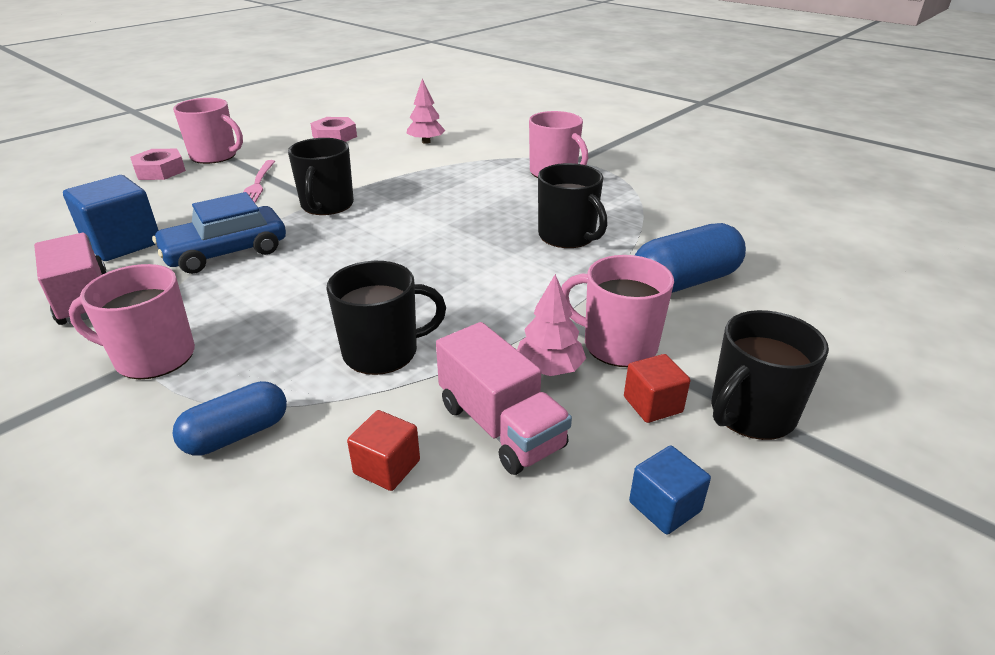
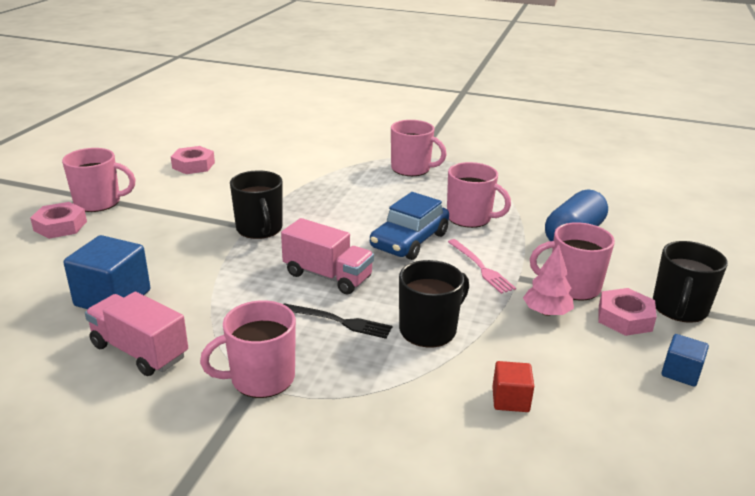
camera: 25 degrees left, 5 degrees down
(226, 252) = (219, 285): blue car -> blue car (409, 241)
(237, 434) = (391, 410): blue capsule -> none
(258, 183) = (174, 221): pink fork -> pink fork (481, 267)
(297, 317) = (339, 321): none -> black fork
(426, 142) = (282, 158): pink tree -> none
(500, 426) = (552, 355): pink truck -> pink truck (327, 276)
(567, 236) = (470, 218): black mug -> pink mug
(652, 404) = (624, 318): red cube -> pink nut

